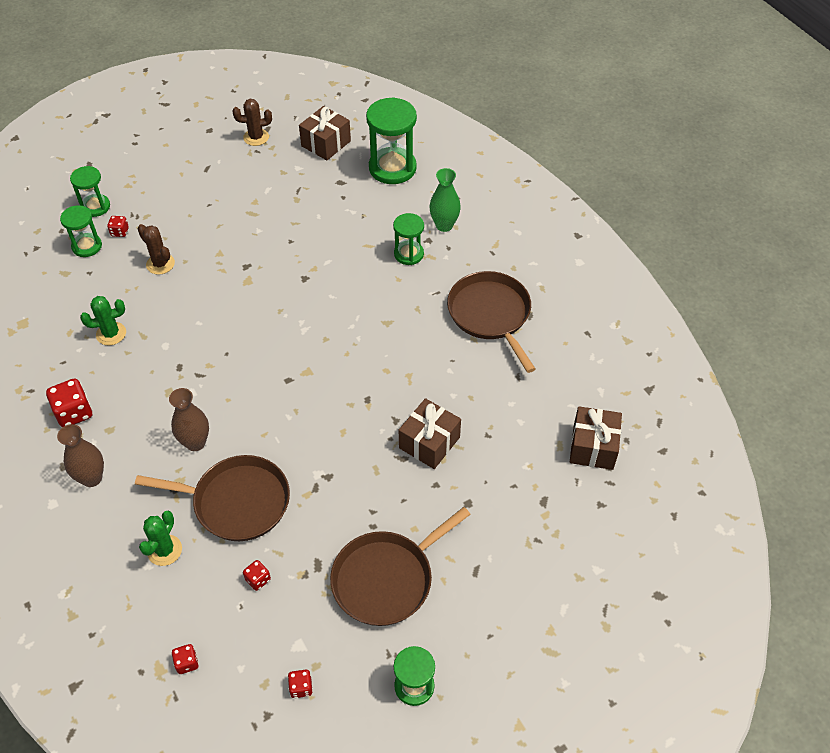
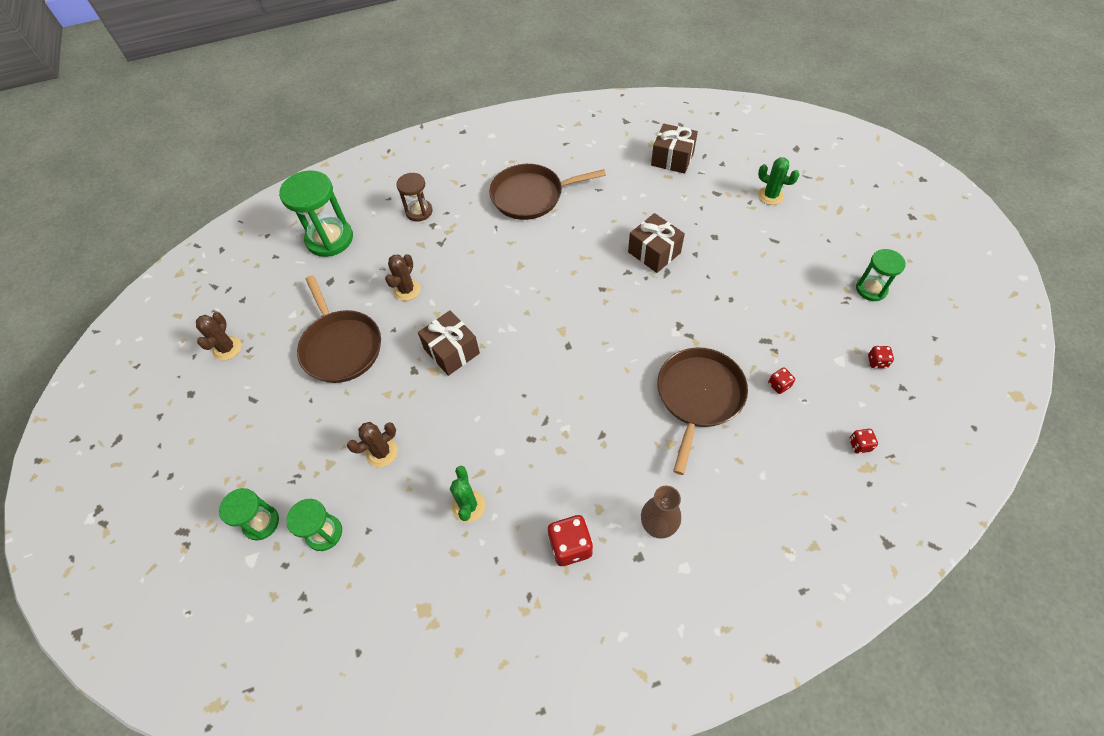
camera: 75 degrees left, 5 degrees up
(120, 232) = (315, 495): red dice -> none
(164, 550) = (746, 459): green cactus -> green cactus (770, 196)
(195, 442) = (627, 428): brown vase -> none
(326, 143) = (269, 287): brown gift -> brown gift (452, 351)
(339, 239) = (407, 290): none -> brown cactus
(387, 579) = (780, 295): brown pan -> brown pan (341, 346)
(408, 254) = (444, 240): green hourglass -> none
(444, 225) = (419, 211): green vase -> brown hourglass

